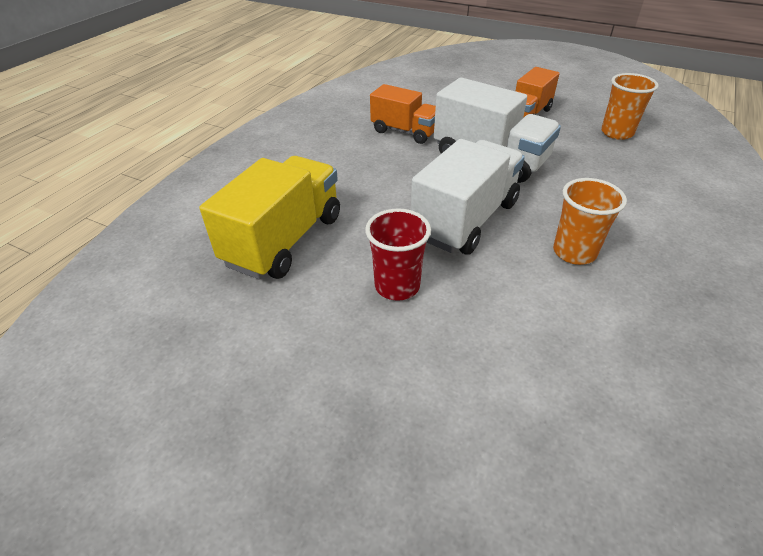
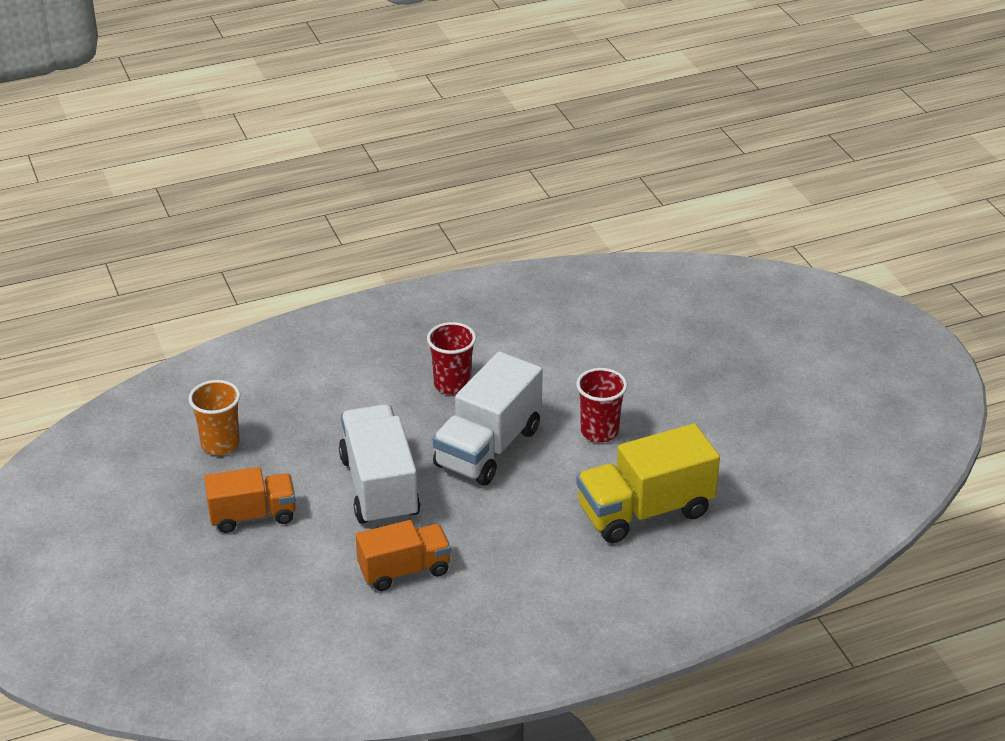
camera: 140 degrees left, 5 degrees down
(405, 131) = (404, 570): orange truck -> orange truck turned 90 degrees clockwise
(465, 219) = (488, 448): white truck -> white truck turned 45 degrees counterclockwise
(574, 252) = (452, 384): orange cup -> red cup

